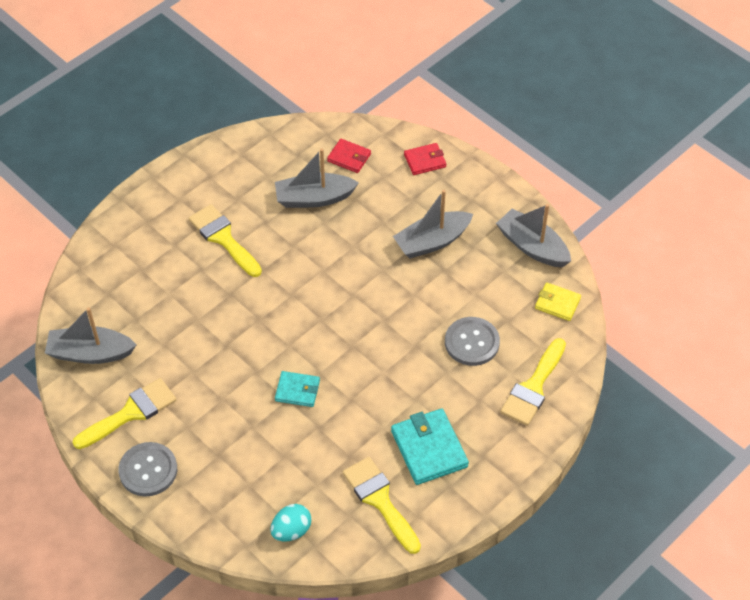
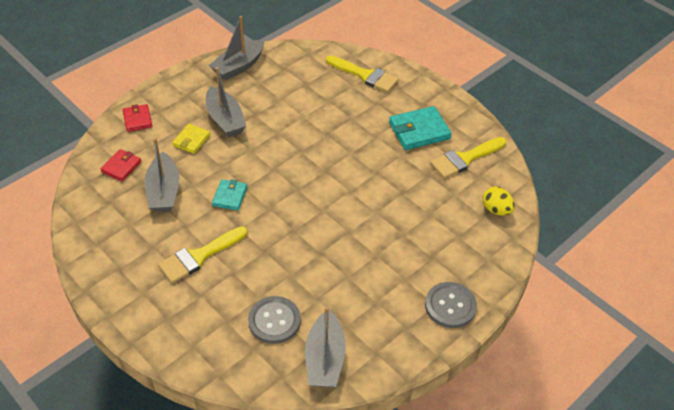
camera: 90 degrees left, 5 degrees down
(131, 413) = (391, 322): yellow brush -> none
(291, 530) = (496, 210): turquoise egg -> yellow egg
(297, 390) = (368, 205): turquoise wallet -> turquoise wallet (230, 196)
(472, 342) = (325, 103): grey button -> grey button (274, 321)
(557, 303) = (293, 58): yellow wallet -> yellow wallet (191, 140)

